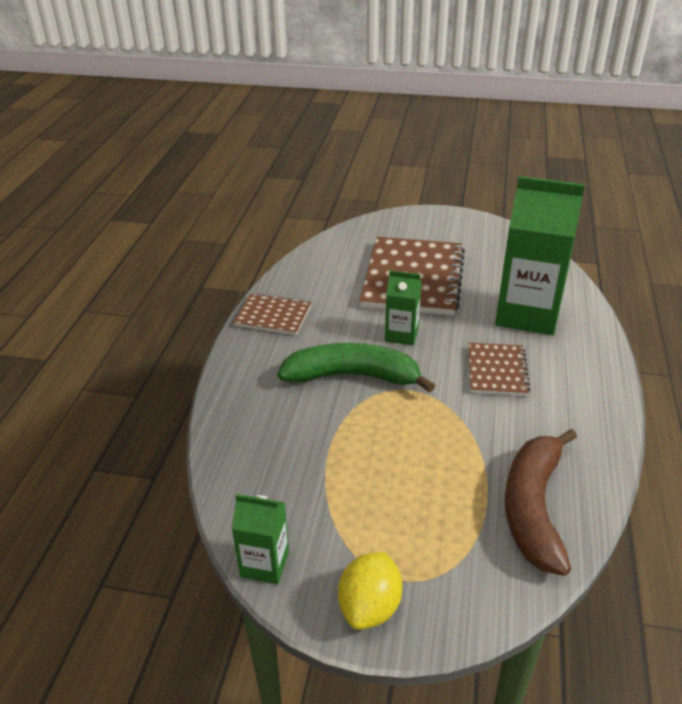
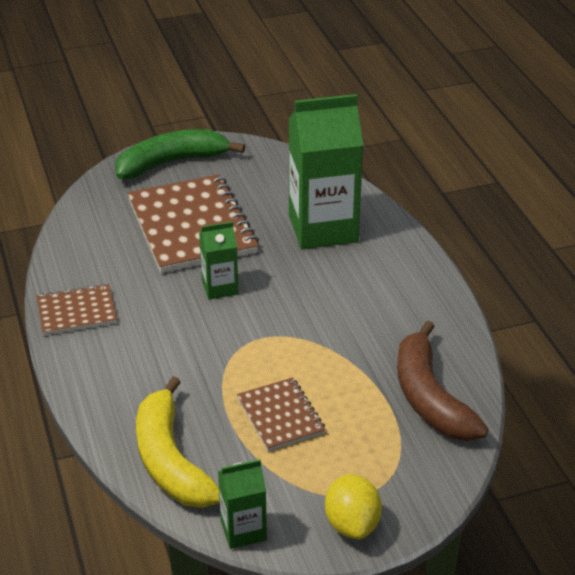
camera: 30 degrees left, 0 degrees up
(252, 468) = (170, 460): none -> yellow banana
(353, 376) = (202, 343): green banana -> green banana (172, 162)
(497, 371) = (329, 292): brown notebook -> brown notebook (280, 416)

